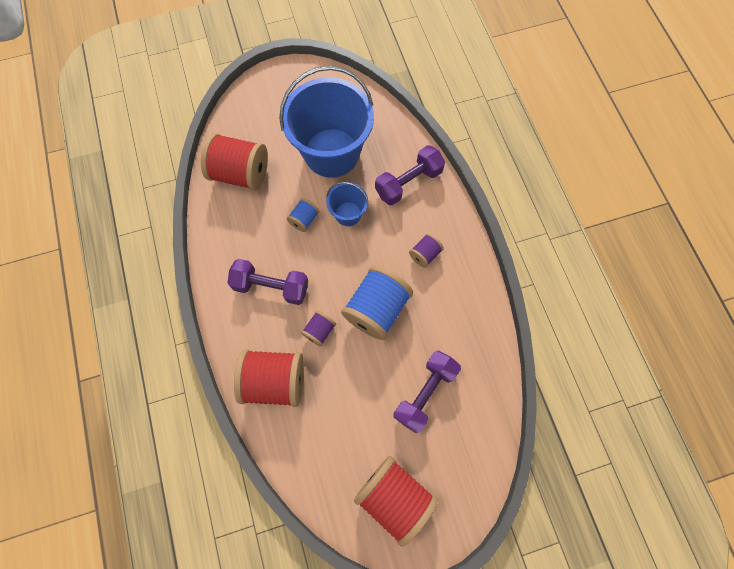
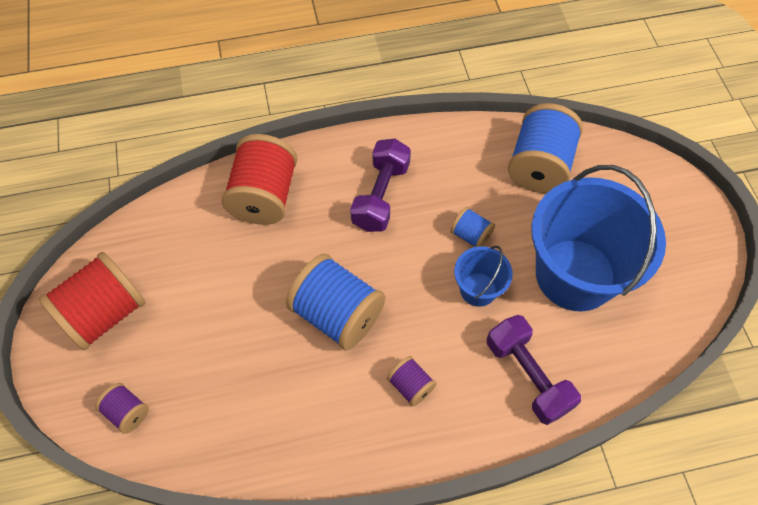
camera: 95 degrees right, 10 degrees down
(240, 173) = (539, 165): red spool -> blue spool
(319, 331) = (317, 245): purple spool -> purple spool (127, 412)
(425, 393) = (217, 363): purple dumbbell -> none

